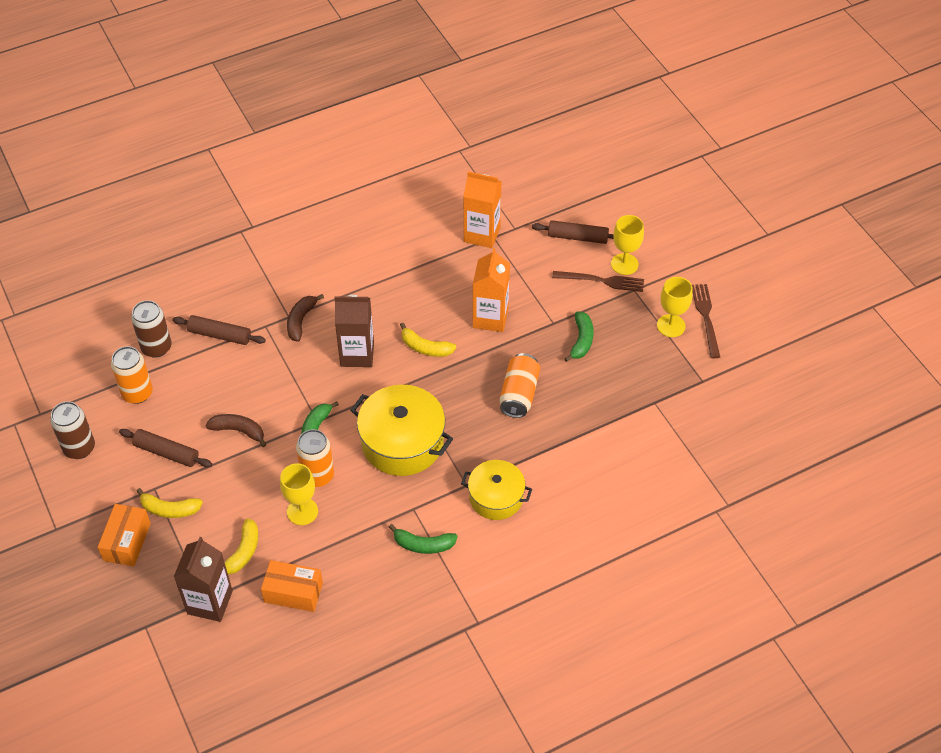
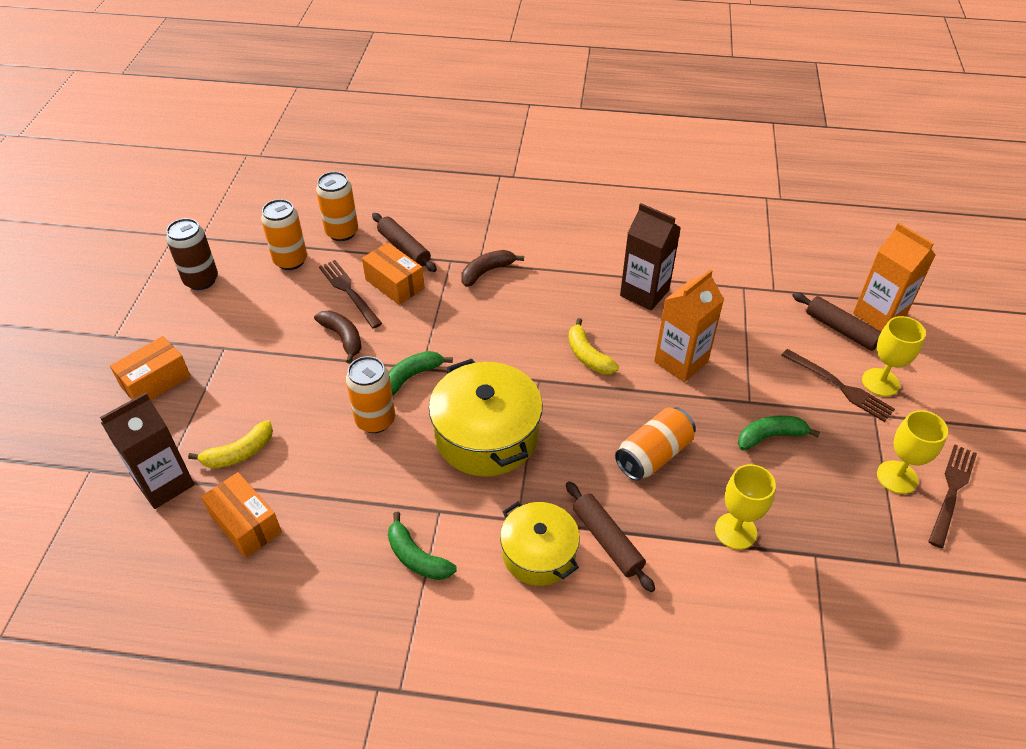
camera: 35 degrees right, 5 degrees down
(156, 347) = (342, 232): brown can -> orange can
(167, 452) = (265, 323): brown rolling pin -> brown rolling pin (607, 540)
(170, 509) = (218, 374): yellow banana -> none
(209, 393) = (349, 291): none -> brown fork
(239, 368) = (395, 284): none -> orange box
(302, 511) = (329, 446): yellow goblet -> yellow goblet (735, 531)
(357, 354) = (514, 327): brown carton -> brown carton (644, 293)
(482, 234) = (733, 279): orange carton -> orange carton (879, 315)
(581, 340) = (770, 436): green banana -> green banana turned 150 degrees counterclockwise

